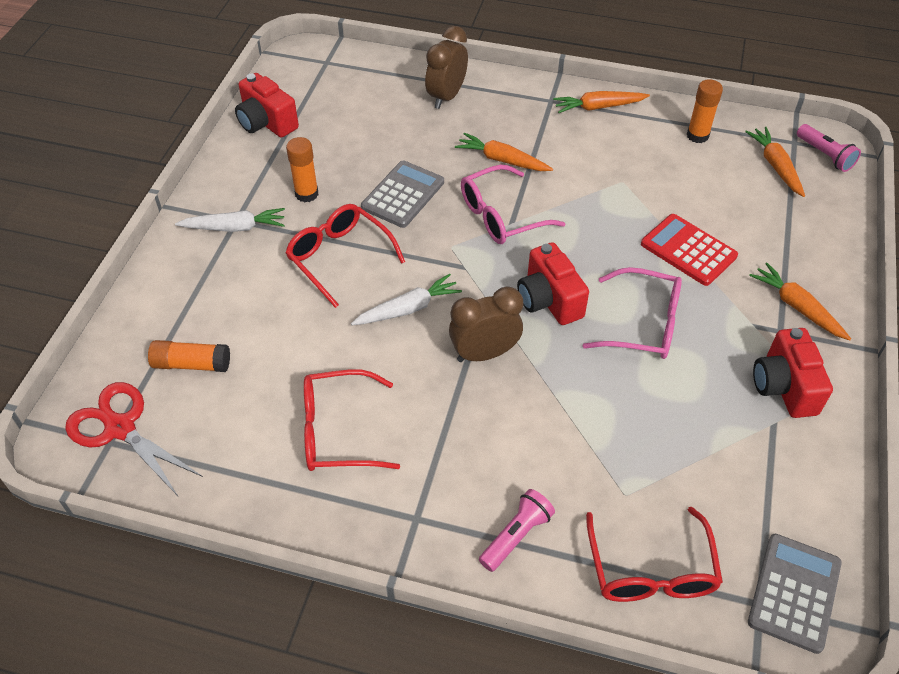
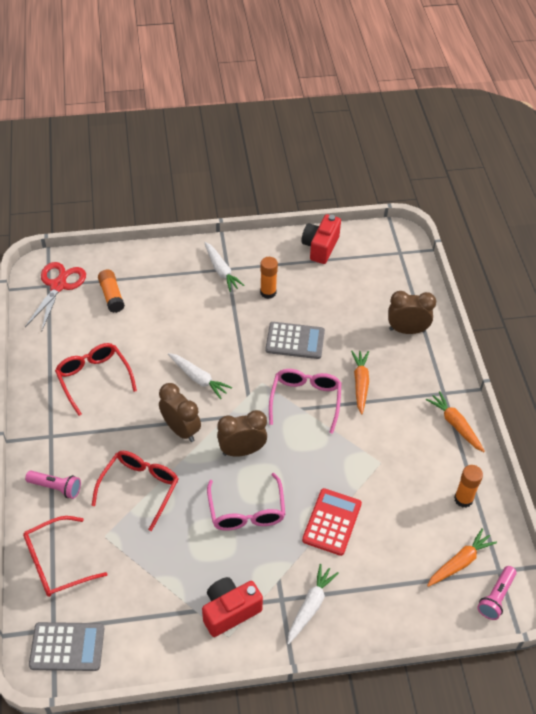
camera: 65 degrees right, 0 degrees up
(339, 258) = (223, 329): red glasses -> red glasses (140, 488)
(501, 215) = (305, 400): pink glasses -> pink glasses turned 60 degrees clockwise
(549, 300) = (242, 451): red camera -> brown clock
(797, 307) = (310, 606): orange carrot -> white carrot

